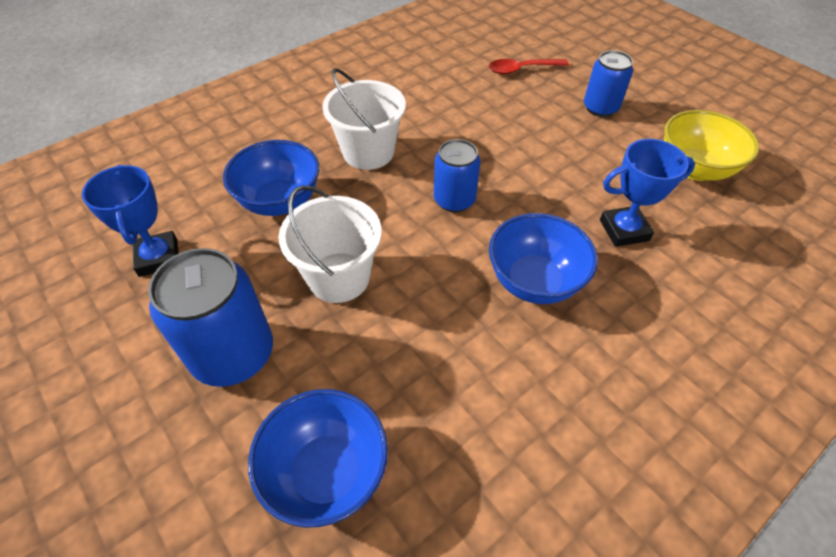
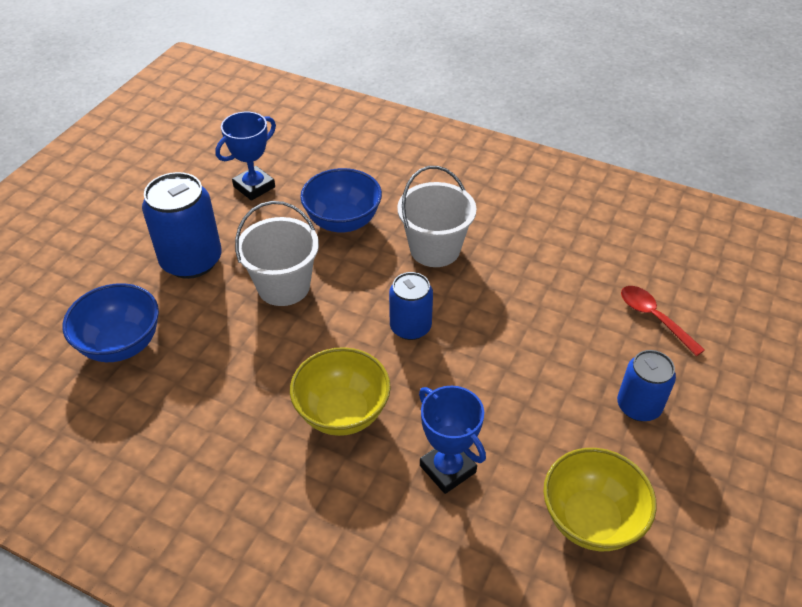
camera: 65 degrees right, 5 degrees down
(534, 281) = (342, 412): blue bowl -> yellow bowl

